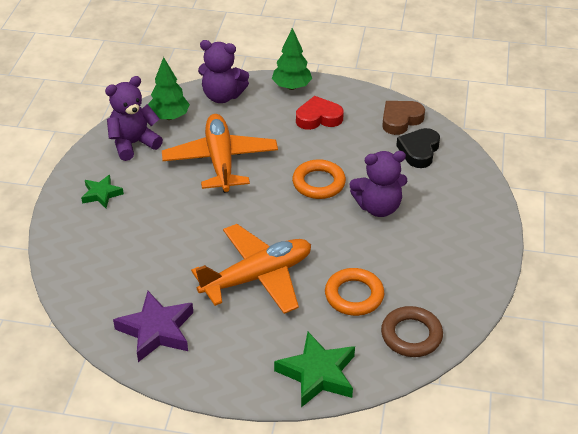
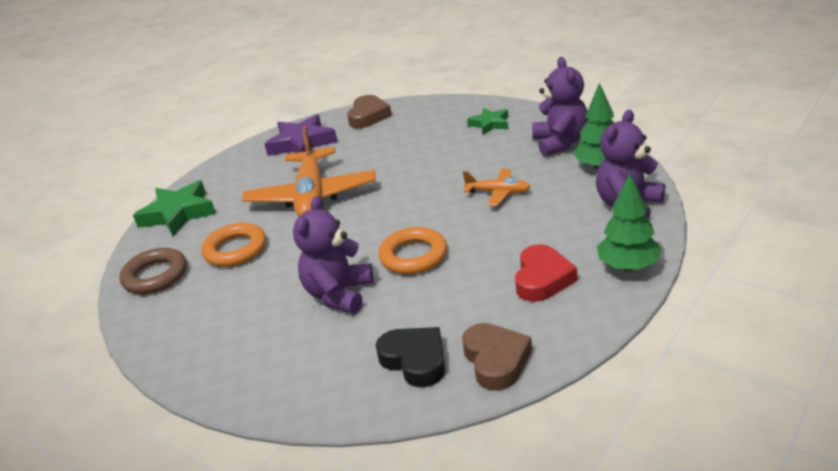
camera: 120 degrees right, 10 degrees down
(87, 294) = (368, 116): none -> brown heart
(220, 161) = (498, 193): orange plane -> orange plane, size x0.49

